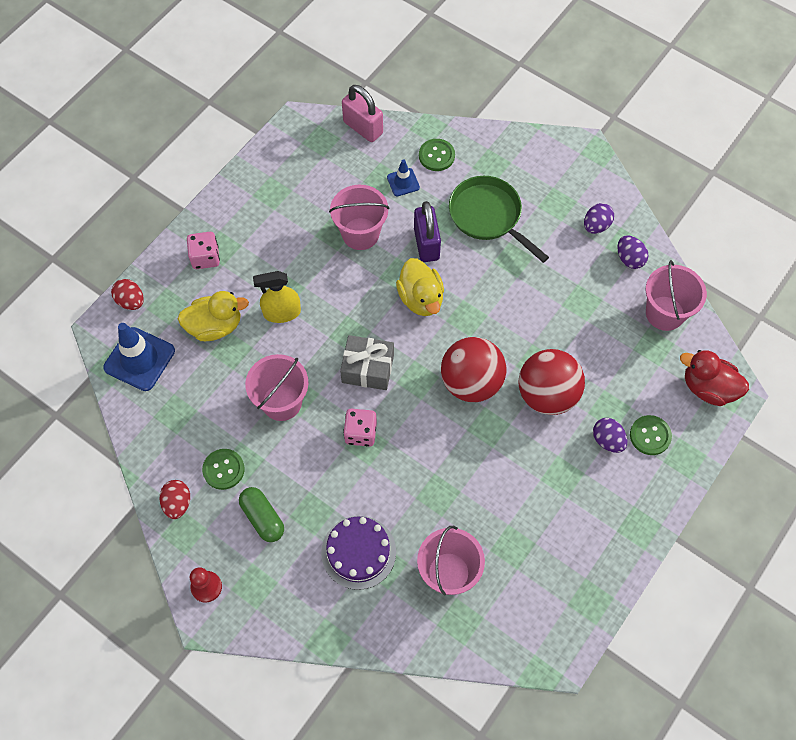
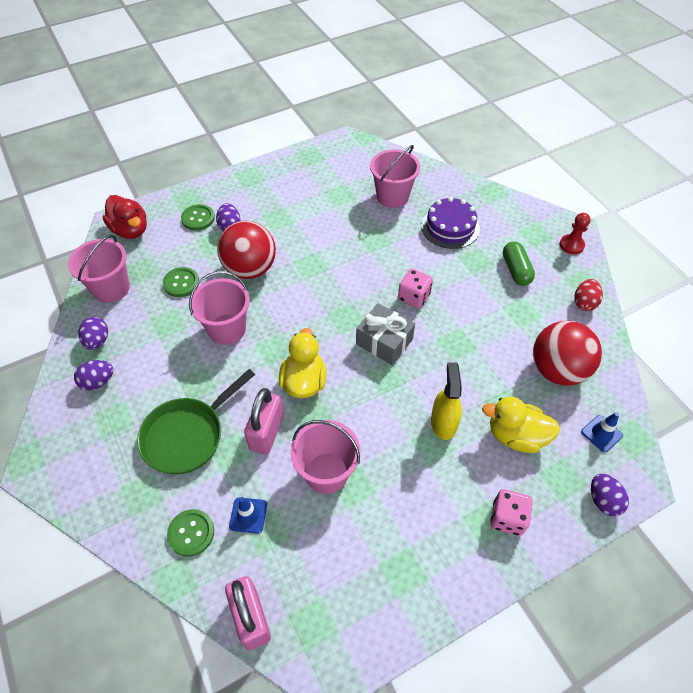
camera: 155 degrees left, 10 degrees down
(131, 301) = (603, 500): red egg -> purple egg
(139, 359) = (601, 433): blue traffic cone -> blue traffic cone, size x0.53
(223, 469) = (539, 312): green button -> green button (181, 283)
(282, 312) = (443, 422): yellow spray bottle -> yellow spray bottle turned 105 degrees counterclockwise
(282, 402) = (472, 344): pink bucket -> pink bucket (227, 329)
(426, 244) = (266, 432): purple padlock -> pink padlock
(471, 382) = (303, 299): red ball -> red ball (557, 370)
(488, 216) = (188, 435): green pan -> green pan turned 60 degrees clockwise

